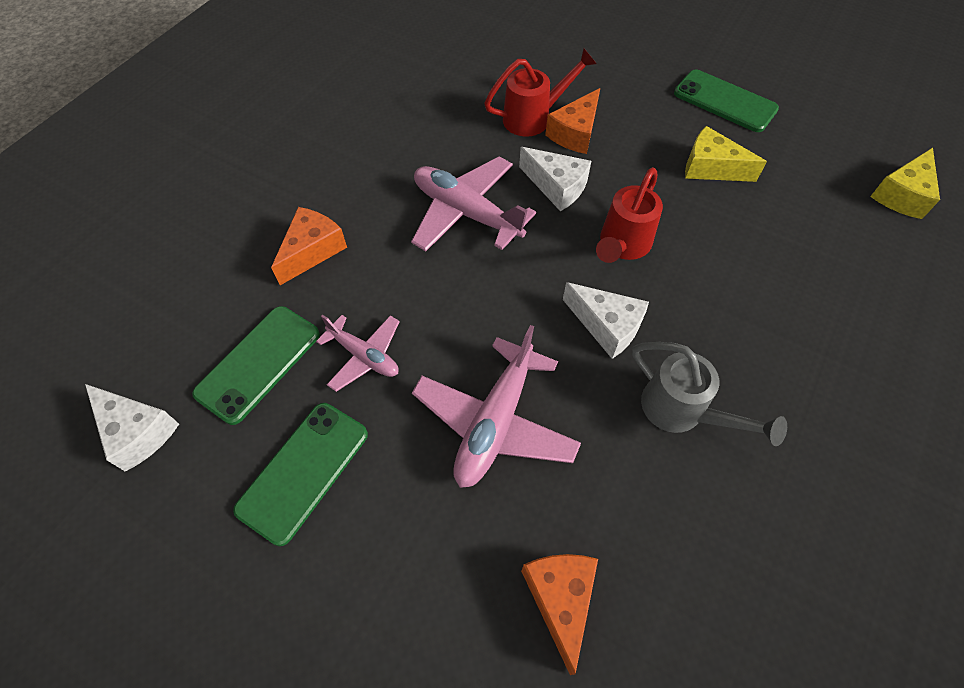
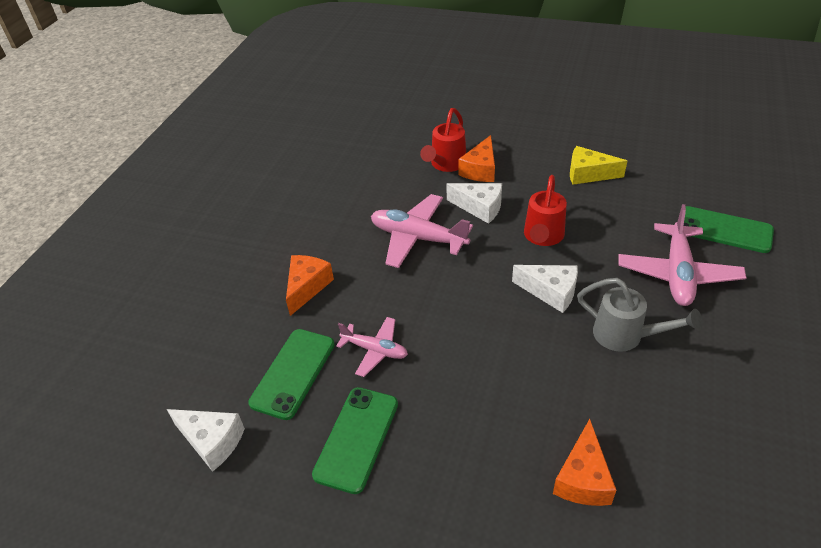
camera: 10 degrees left, 15 degrees down
(495, 422) = (492, 373): pink plane -> pink plane (677, 273)
(534, 118) = (446, 165): red watering can -> red watering can turned 150 degrees clockwise
(560, 599) = (583, 478): orange cheese -> orange cheese turned 150 degrees counterclockwise
(724, 101) = (582, 129): green phone -> green phone (724, 230)
(902, 195) = (728, 166): yellow cheese -> none

